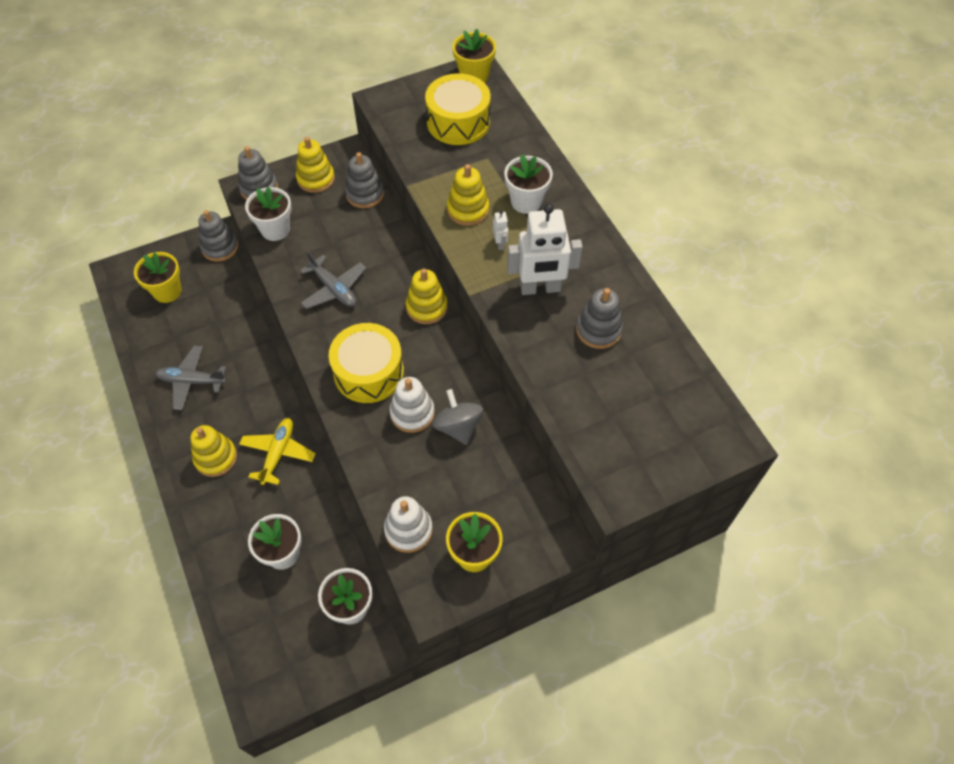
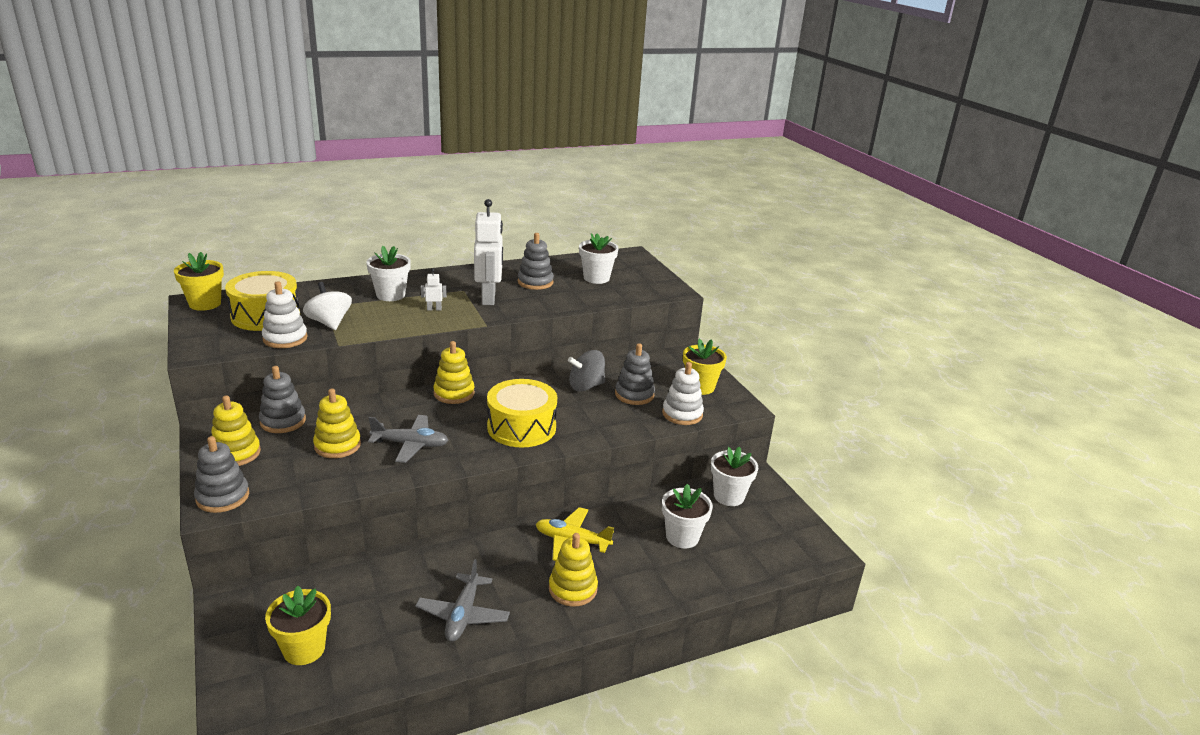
camera: 90 degrees left, 30 degrees down
(220, 247) = (249, 597): grey stacking toy -> grey stacking toy (634, 394)
(275, 229) = (302, 484): white flower pot -> white flower pot (596, 278)
(334, 289) = (410, 444): grey plane -> grey plane turned 45 degrees clockwise
(412, 413) = (570, 407): white stacking toy -> white stacking toy (285, 338)
(451, 169) = (329, 323): none -> white spinning top
(468, 210) = (387, 319): yellow stacking toy -> yellow stacking toy (337, 445)

